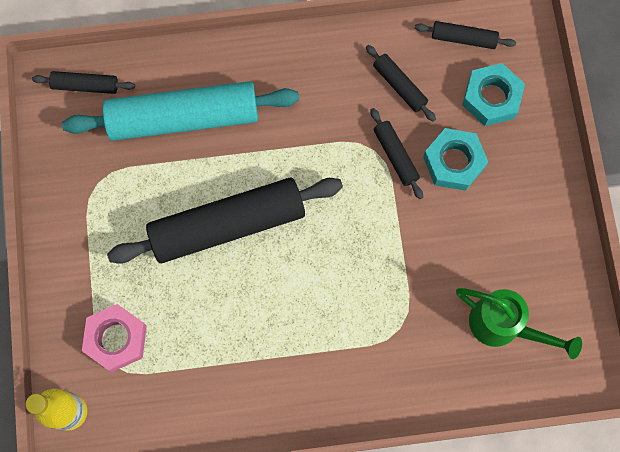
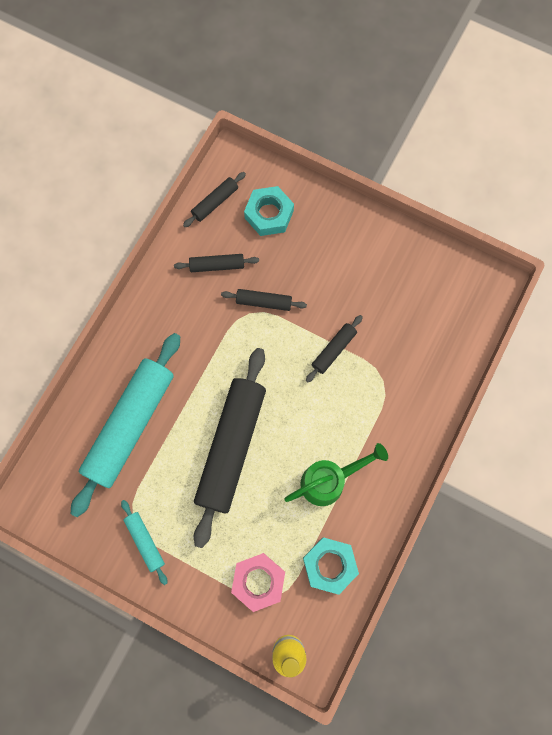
camera: 55 degrees left, 0 degrees up
(84, 208) = (145, 542): none -> turquoise rolling pin
(85, 85) = (52, 479): black rolling pin -> black rolling pin (333, 350)
(453, 162) = (295, 268): turquoise nut -> turquoise nut (329, 565)
(504, 326) = (427, 315): green watering can -> green watering can (329, 480)

